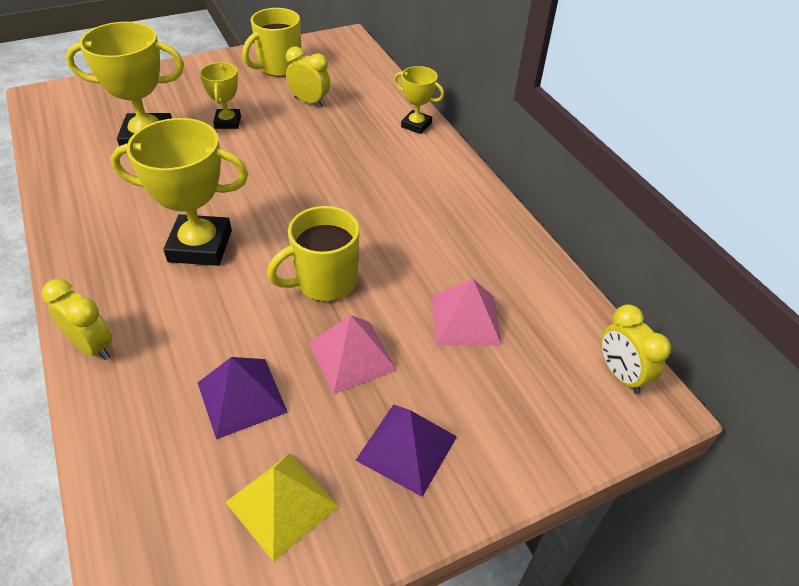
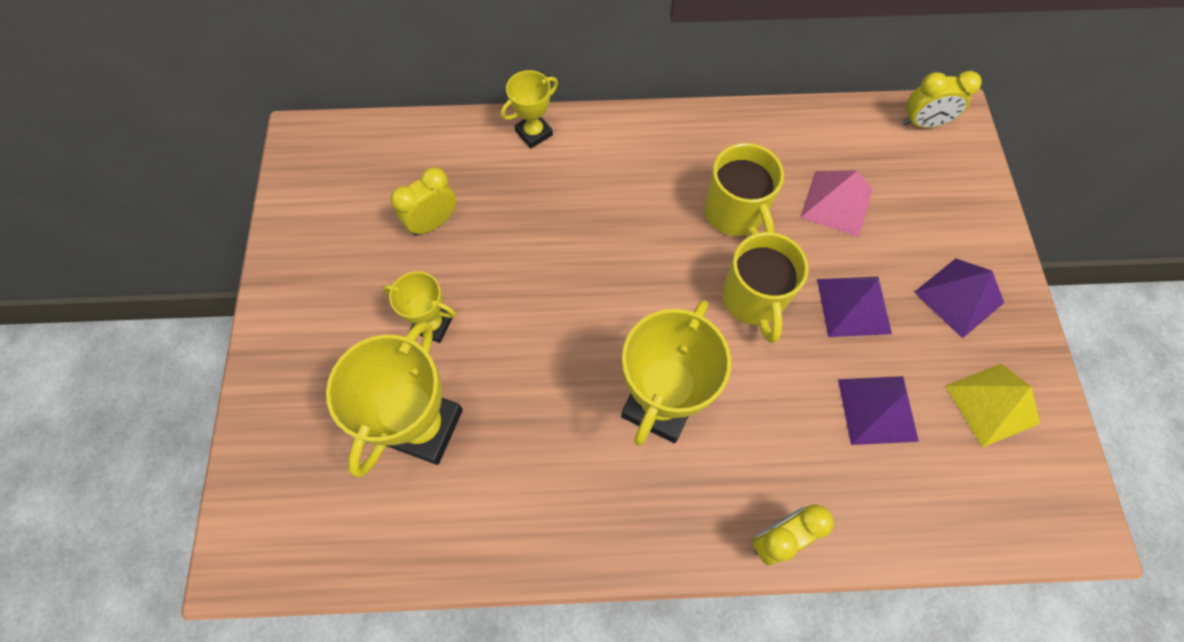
camera: 65 degrees left, 20 degrees up
(279, 67) = (333, 234): yellow mug -> yellow mug (735, 213)
(352, 356) = (853, 306): pink pyramid -> purple pyramid

